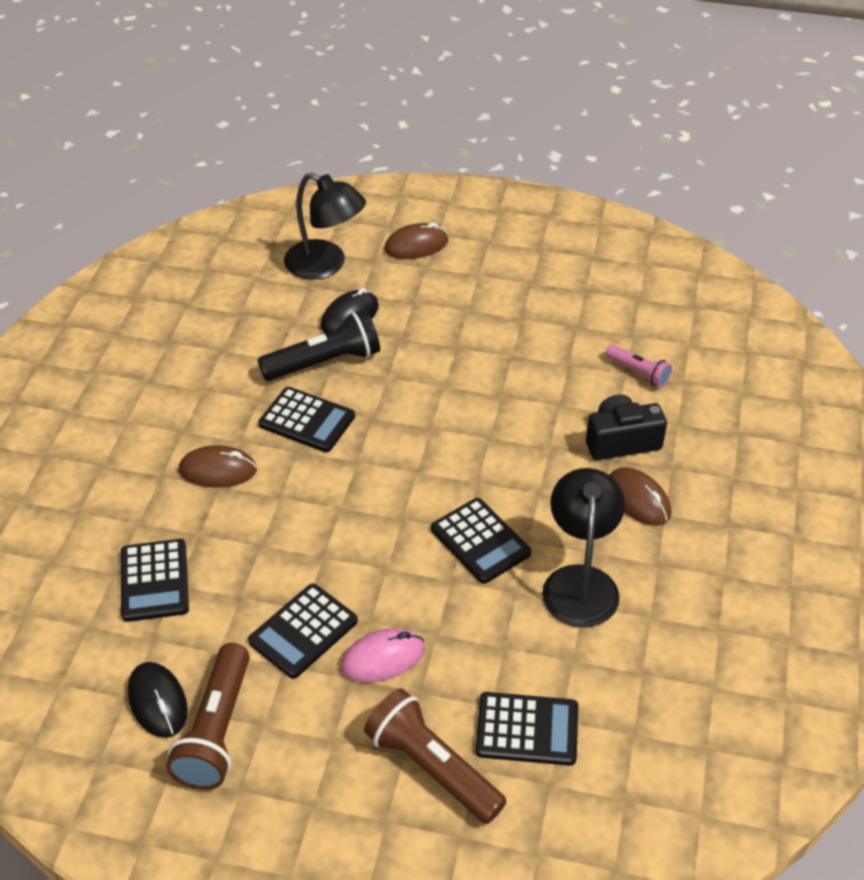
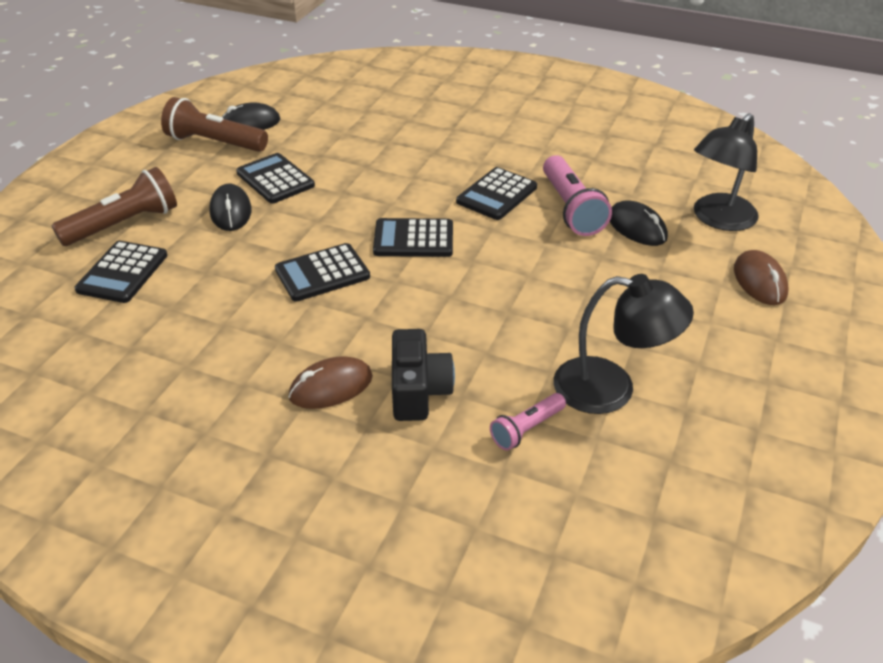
camera: 100 degrees right, 5 degrees down
(154, 581) = (351, 124): black calculator -> black calculator (413, 239)
(218, 470) = (450, 151): brown mouse -> none
(324, 362) = (571, 208): black flashlight -> pink flashlight
(383, 658) = (231, 211): pink mouse -> black mouse
(580, 582) = (248, 326): black lamp -> black lamp (611, 388)

